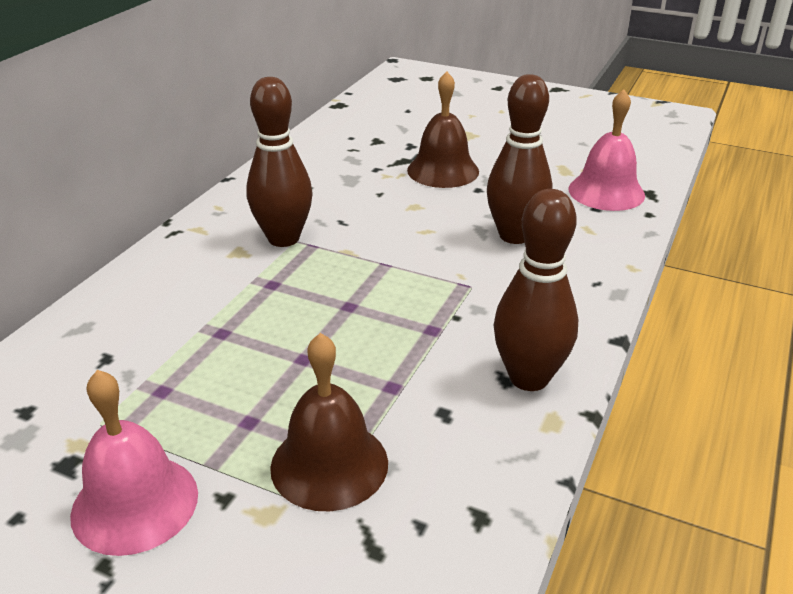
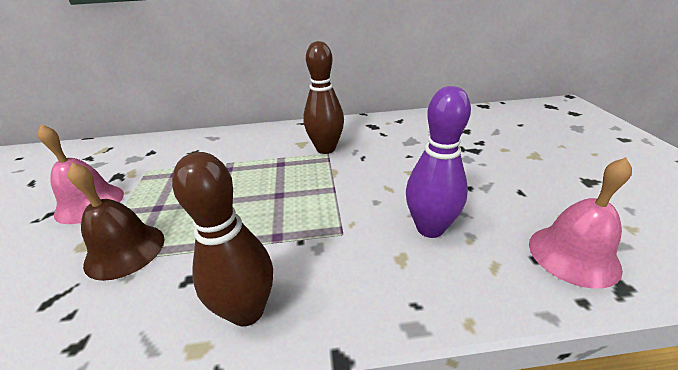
camera: 60 degrees right, 0 degrees up
(443, 170) = (469, 165): brown bell -> none
(514, 235) = (430, 228): brown bowling pin -> purple bowling pin

